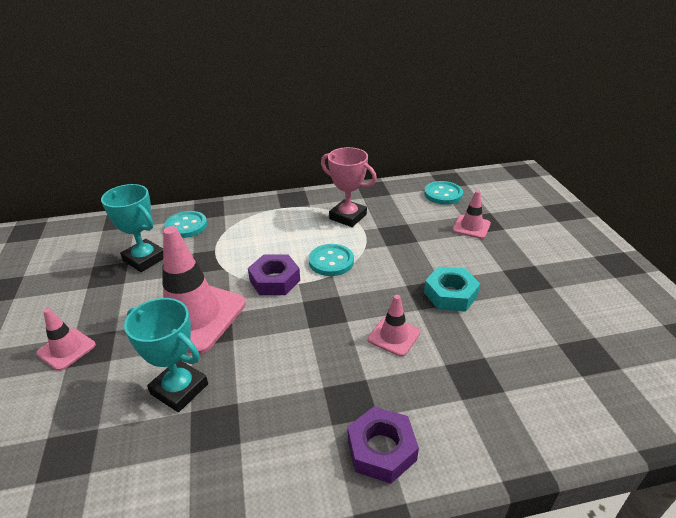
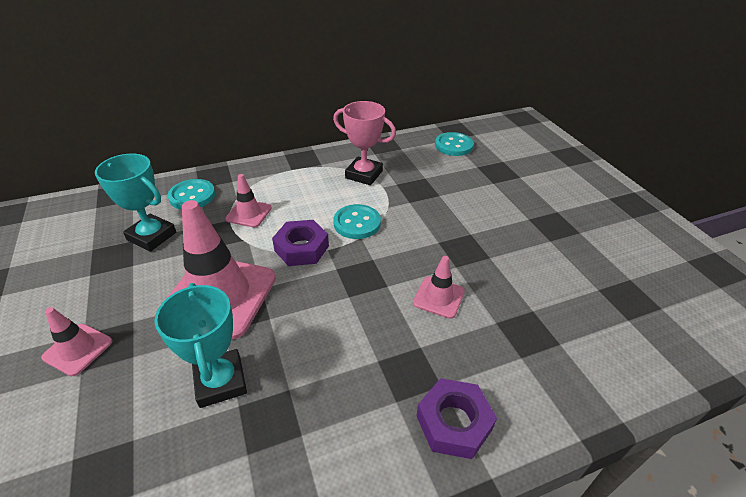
camera: 10 degrees left, 5 degrees up
(179, 389) = (220, 381): turquoise trophy -> turquoise trophy turned 45 degrees clockwise
(450, 294) = (484, 248): turquoise nut -> none
(471, 227) = (488, 177): pink traffic cone -> pink traffic cone (249, 213)

